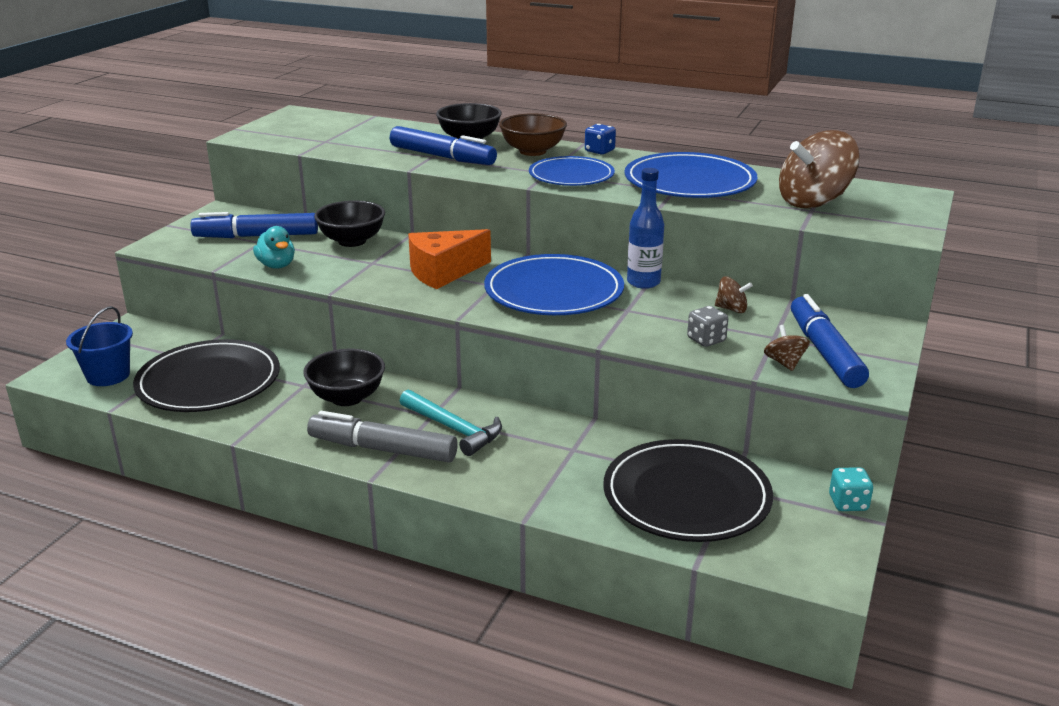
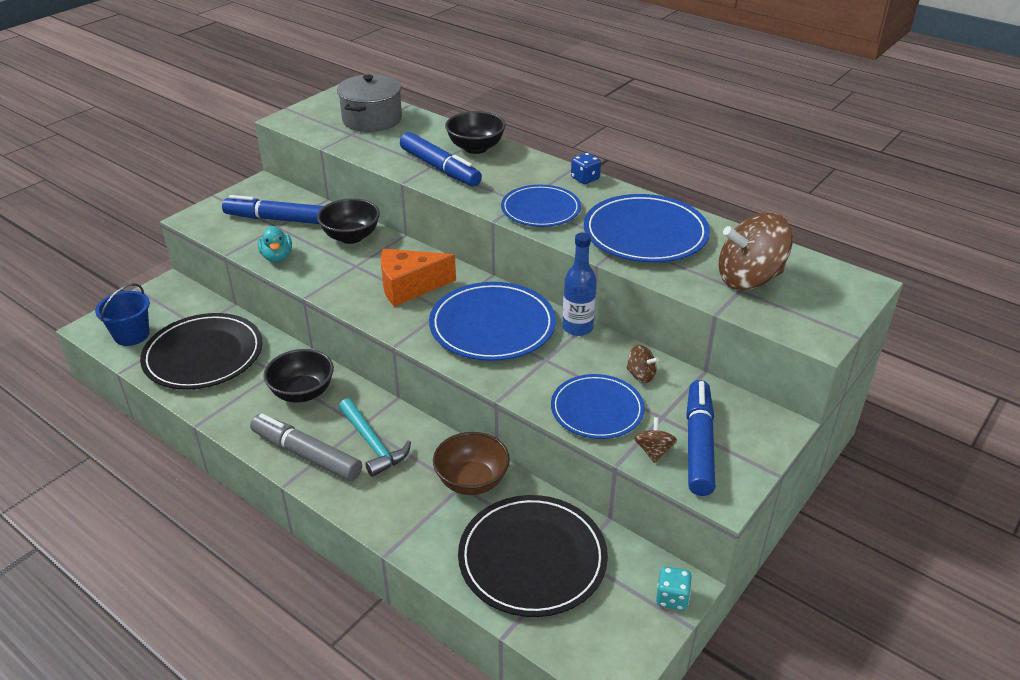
camera: 15 degrees right, 10 degrees up
(340, 129) = (372, 119): none -> grey pot
(532, 151) = (524, 171): brown bowl -> brown bowl (472, 481)
(706, 340) = (597, 409): grey dice -> blue plate

